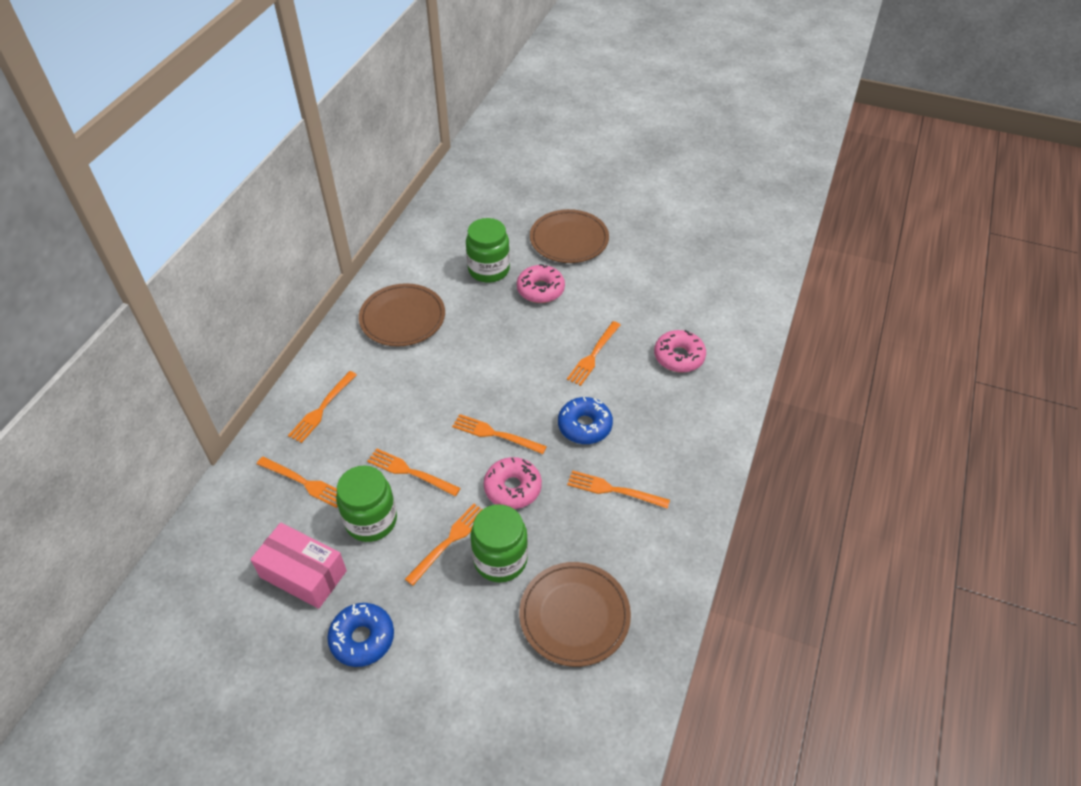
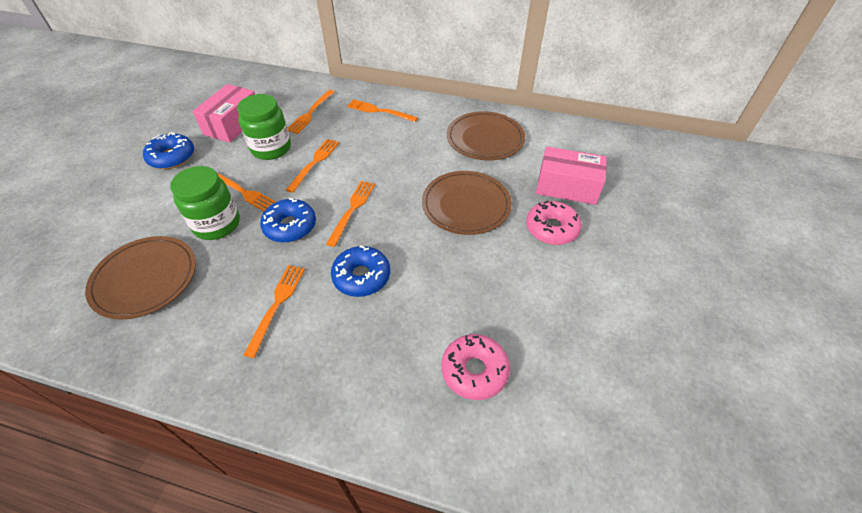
camera: 85 degrees right, 0 degrees up
(489, 270) = (567, 187): green jar -> pink box
(512, 488) = (290, 226): pink donut -> blue donut
(569, 239) = (645, 248): brown plate -> brown plate (466, 205)
(593, 356) = (461, 280): orange fork -> none

